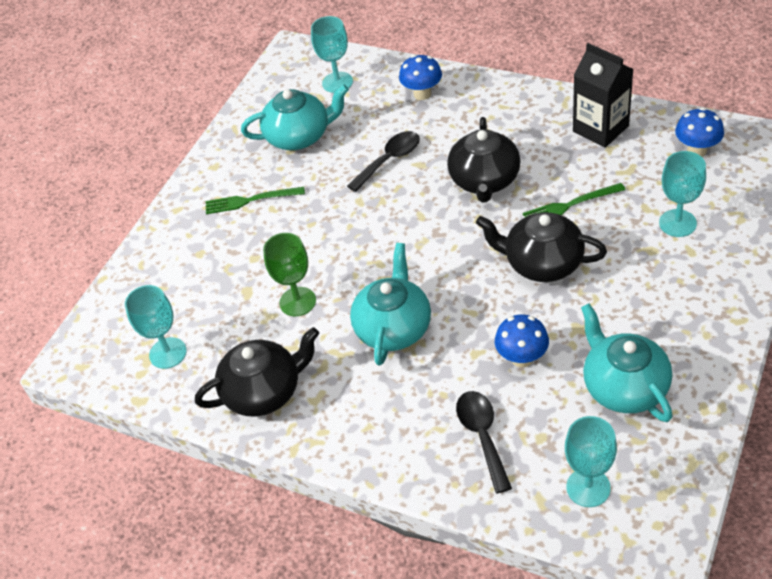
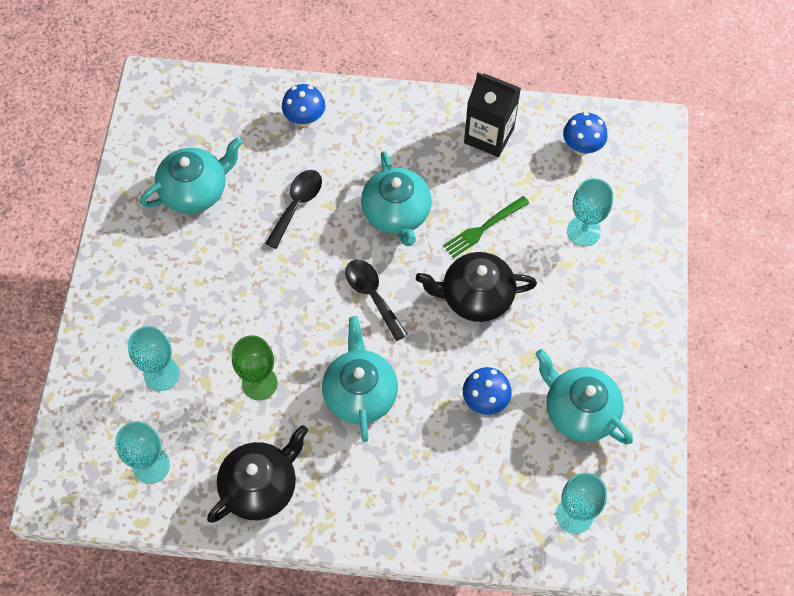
camera: 25 degrees left, 15 degrees up
(250, 200) = (171, 276): green fork -> none
(337, 82) = (212, 117): turquoise goblet -> turquoise goblet (161, 374)
(482, 436) = (472, 486): black spoon -> black spoon (372, 295)
(484, 181) = (397, 214): black teapot -> turquoise teapot

